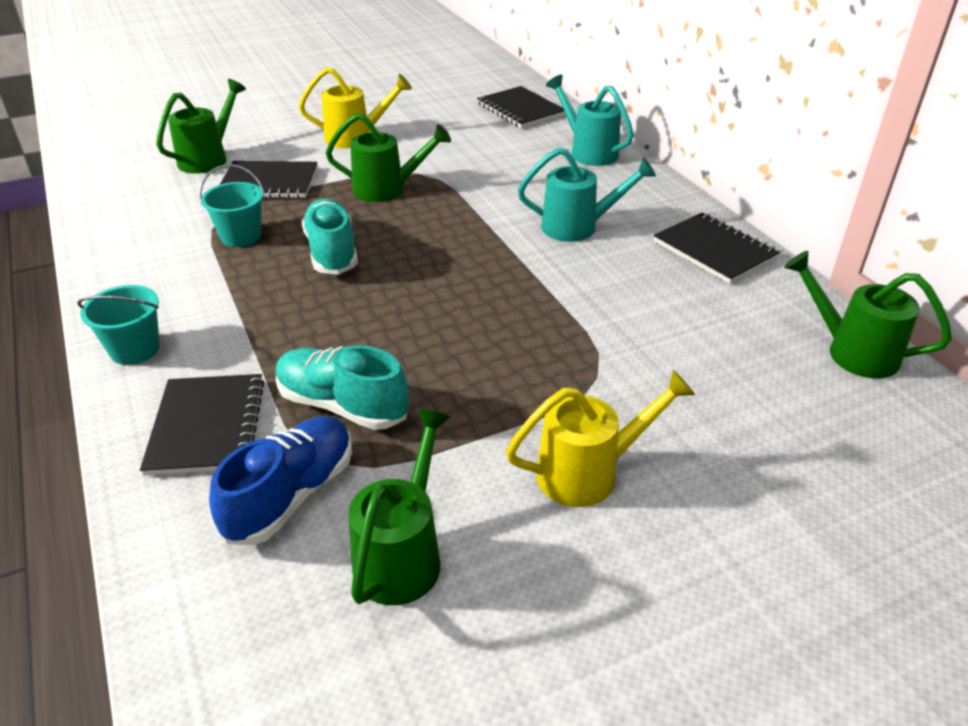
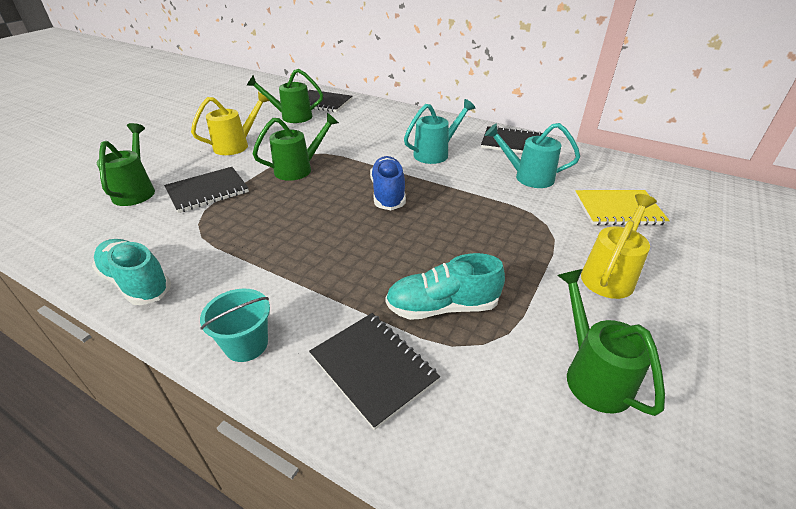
camera: 35 degrees left, 0 degrees up
(241, 236) = (231, 232): turquoise bucket -> none
(291, 495) = (487, 379): blue shoe -> blue shoe (388, 194)
(332, 252) = (311, 218): turquoise shoe -> turquoise shoe (136, 282)
(589, 152) = (389, 114): turquoise watering can -> turquoise watering can (528, 177)
(737, 403) = (618, 209): none -> yellow notebook
(852, 352) = (625, 167): green watering can -> green watering can (292, 116)

